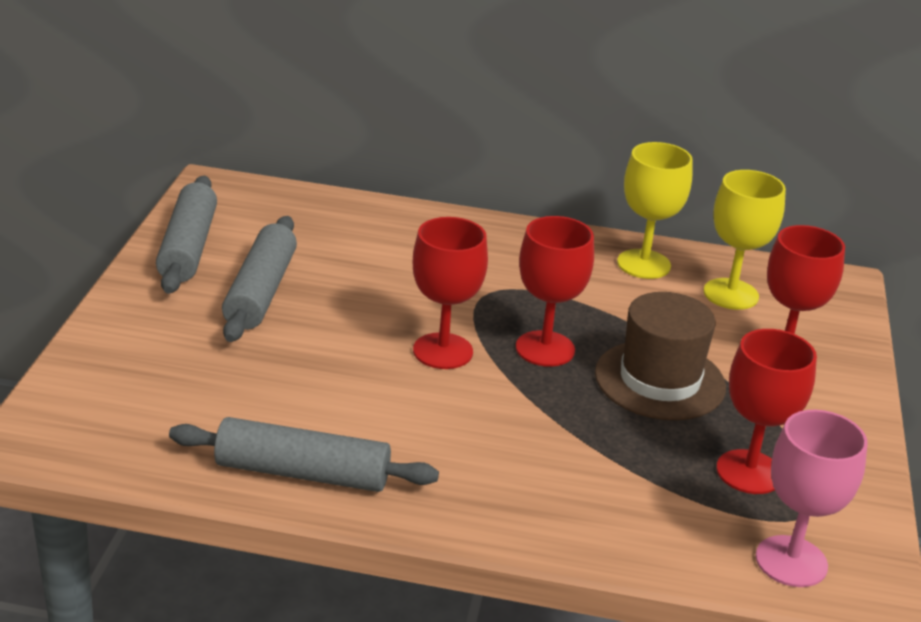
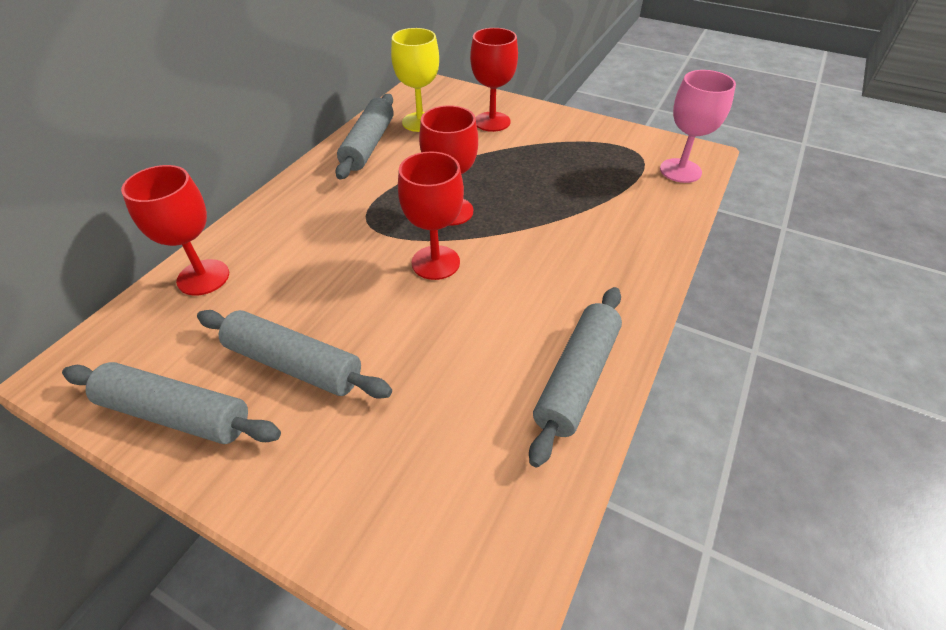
camera: 70 degrees left, 15 degrees up
(643, 264) = (368, 145): yellow goblet -> grey rolling pin
(659, 380) = (503, 172): brown hat -> none
(749, 472) = (601, 163): red goblet -> red goblet (203, 277)

